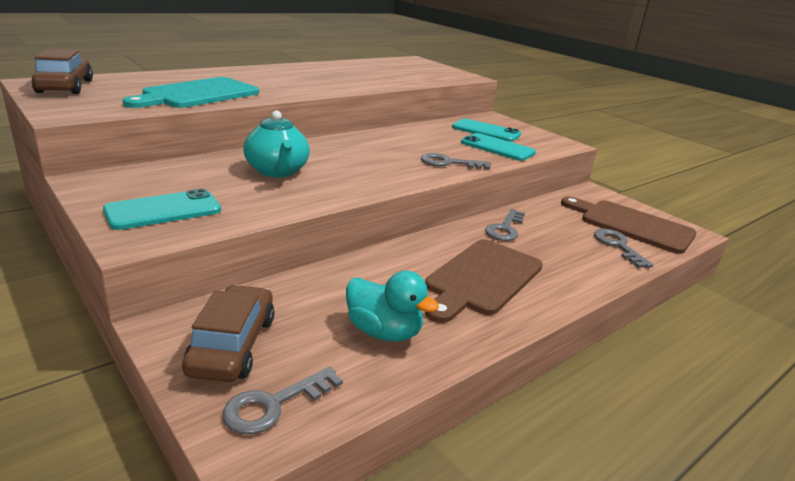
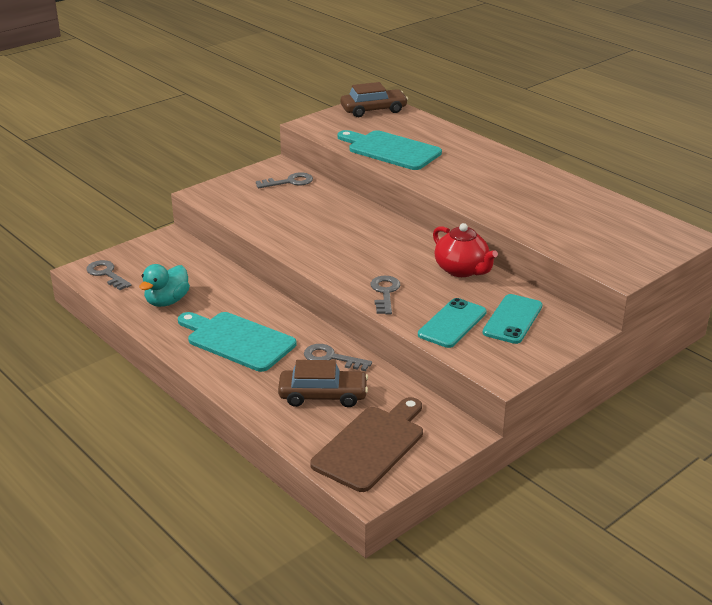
camera: 90 degrees right, 5 degrees up
(163, 210) = (241, 194): turquoise phone -> none
(232, 345) = (153, 257): brown car -> brown car (323, 396)
(277, 171) = (322, 219): turquoise teapot -> none
(407, 134) = (462, 270): none -> red teapot
(481, 278) = (237, 340): brown cutting board -> turquoise cutting board
(618, 246) = (315, 425): grey key -> grey key (289, 182)

